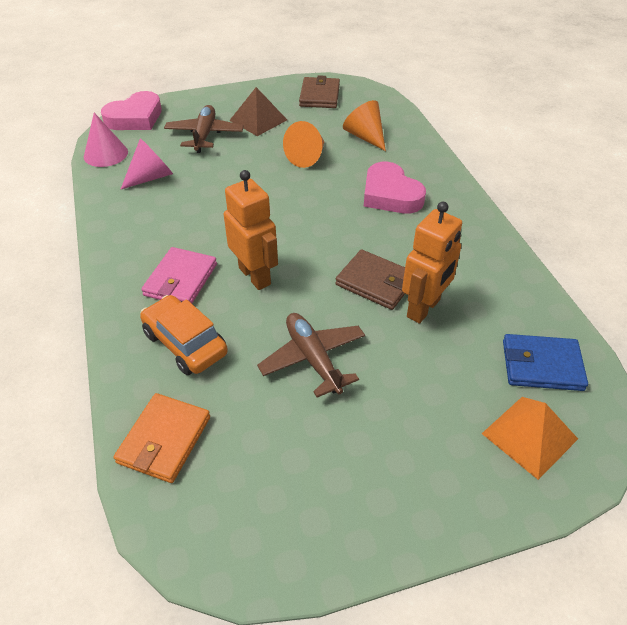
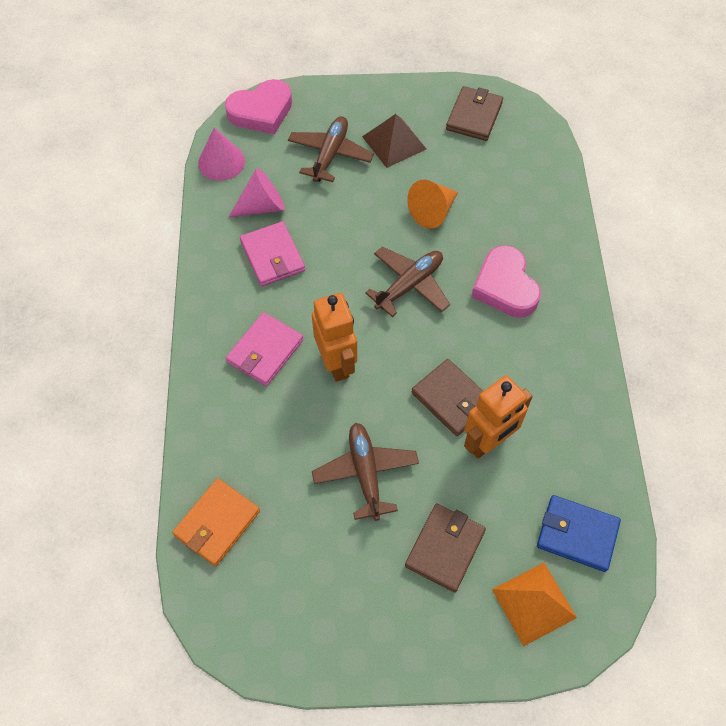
camera: 15 degrees right, 15 degrees up
(170, 209) = (272, 256): none -> pink wallet
(185, 343) = (254, 427): orange car -> none
(305, 208) = (409, 285): none -> brown plane
(365, 137) = (505, 194): orange cone -> none
(418, 407) = (445, 548): none -> brown wallet

